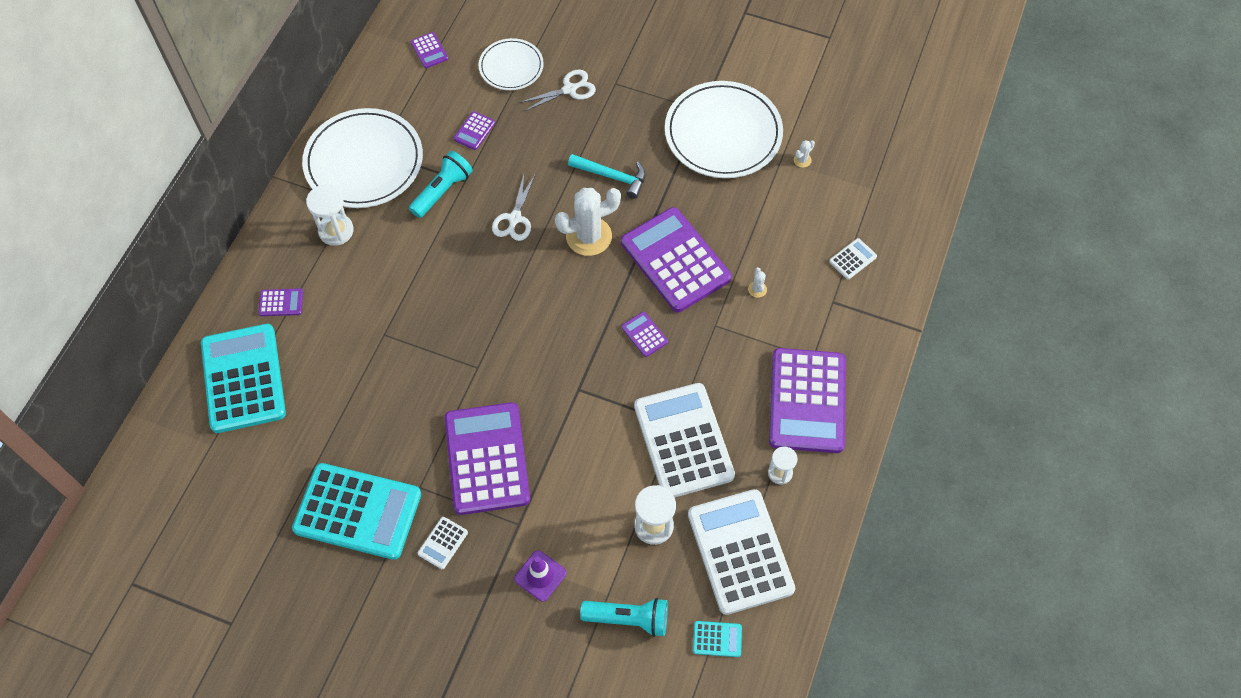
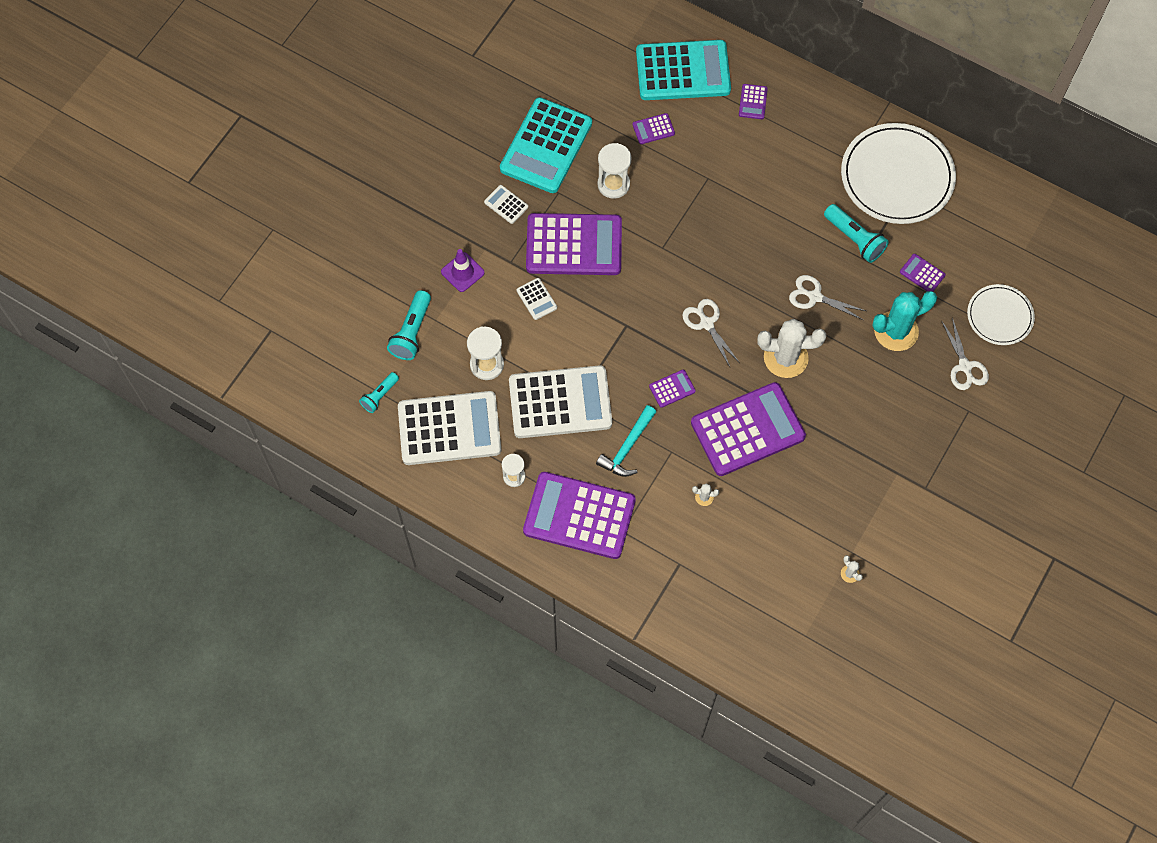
camera: 100 degrees right, 5 degrees up
(336, 231) = (822, 148): white hourglass -> white hourglass (613, 184)
(429, 50) = (1027, 244): purple calculator -> purple calculator (653, 129)
(542, 147) = (896, 331): none -> turquoise cactus
(562, 312) = (706, 323): none -> white scissors
(589, 236) = (785, 358): white cactus -> white cactus turned 75 degrees counterclockwise
(612, 177) = (852, 390): turquoise hammer -> turquoise hammer (627, 447)
(717, 639) = (379, 396): turquoise calculator -> turquoise flashlight
(723, 133) = (893, 503): white plate -> none
(852, 259) = (724, 594): white calculator -> white calculator (536, 299)

